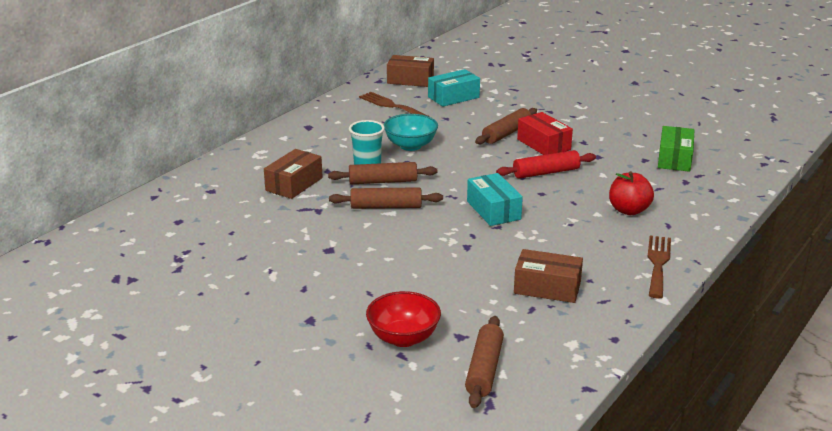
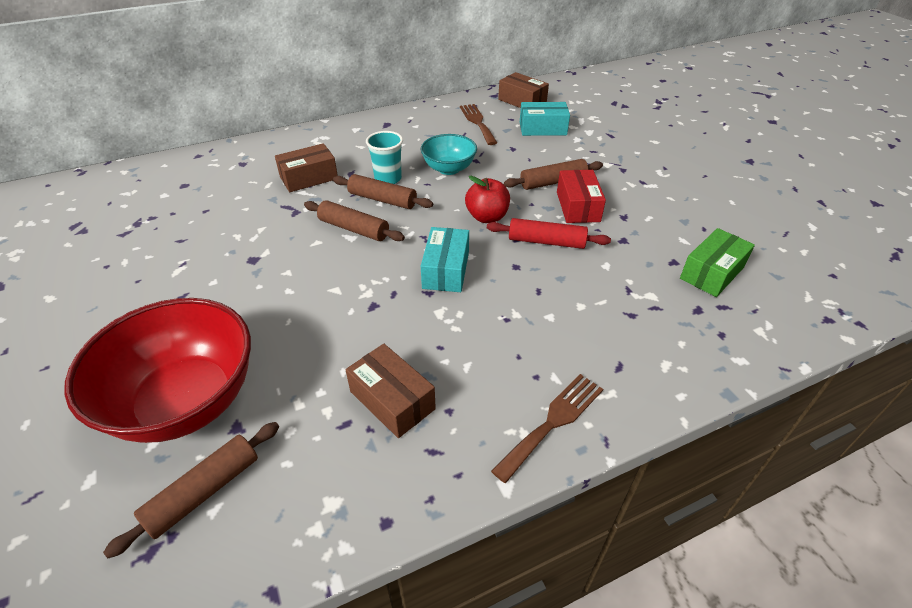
camera: 30 degrees right, 15 degrees up
(403, 338) = (186, 401): red bowl -> red bowl, size x1.86
(629, 210) = (590, 326): red apple -> red apple (487, 217)

